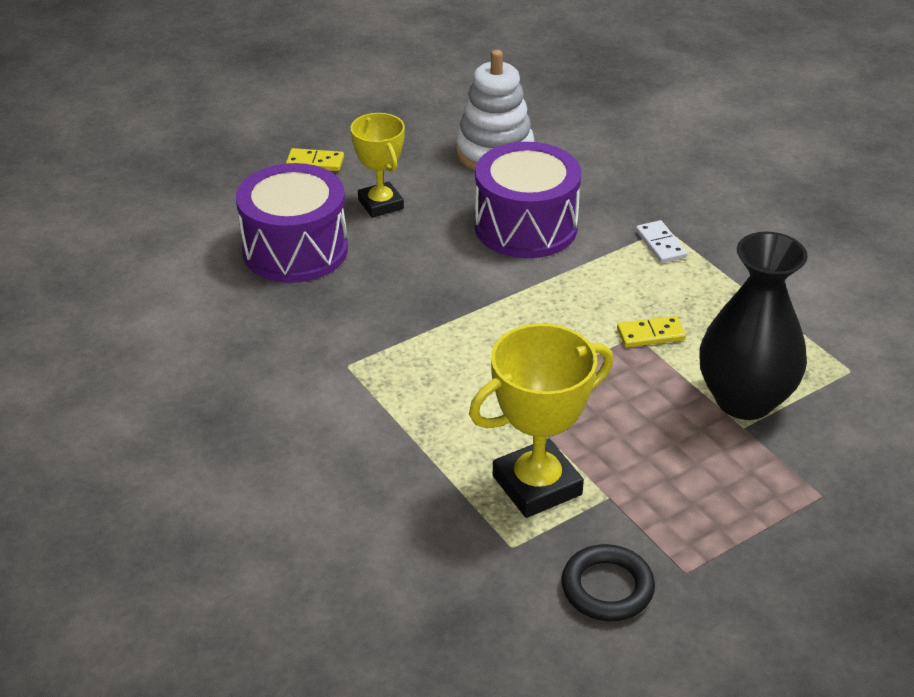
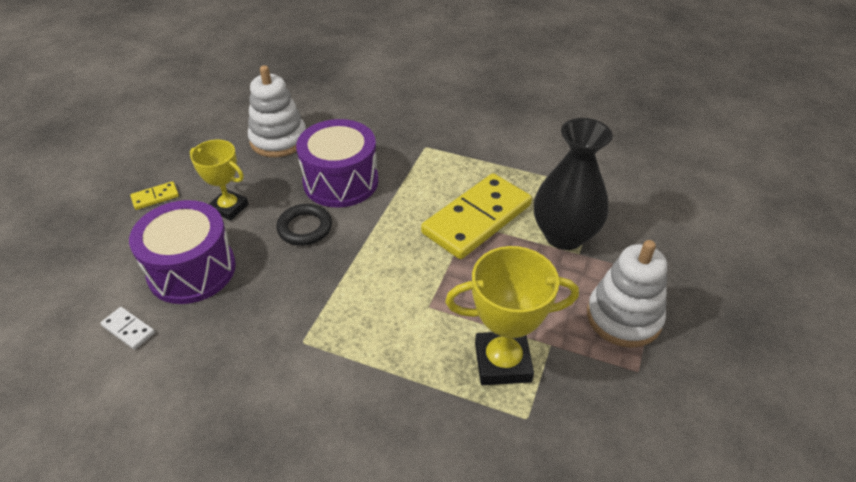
camera: 35 degrees left, 5 degrees up
(537, 485) = (502, 362): yellow trophy -> yellow trophy turned 60 degrees clockwise
(607, 588) = (607, 412): black ring -> black ring (305, 228)
(650, 334) = (477, 219): yellow domino -> yellow domino, size x2.45
(660, 244) = (431, 157): white domino -> white domino (128, 329)
(727, 515) = (623, 317): none -> white stacking toy

